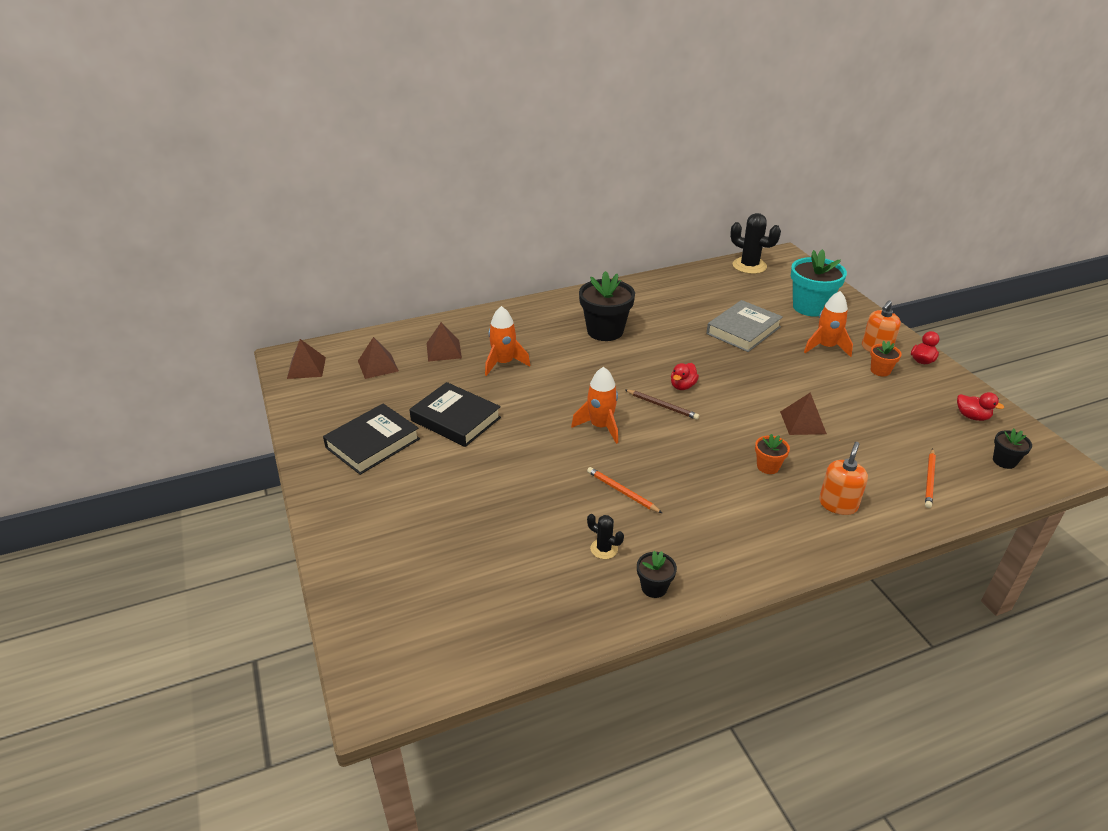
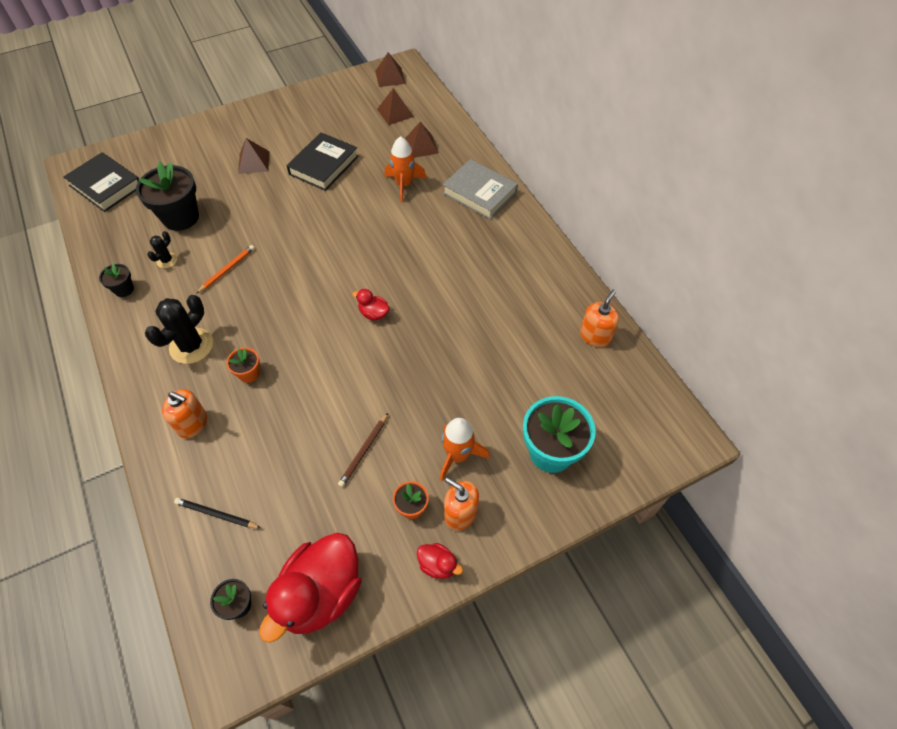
camera: 85 degrees right, 20 degrees up
(373, 443) = (295, 127): black book -> black book (106, 186)
(600, 426) = (311, 254): orange rocket -> none
(605, 331) = (467, 252): black flower pot -> black flower pot (181, 217)
(662, 406) = (341, 297): brown pencil -> brown pencil (364, 451)
(699, 279) = (595, 336): none -> orange soap dispenser
(743, 330) = (484, 373): grey book -> grey book (479, 193)
(749, 266) = (646, 393): black cactus -> black cactus (191, 346)
(803, 422) = (313, 411): brown pyramid -> brown pyramid (253, 162)
(930, 480) = (216, 514): orange pencil -> black pencil
(972, 416) = (321, 593): red duck -> red duck, size x2.29

